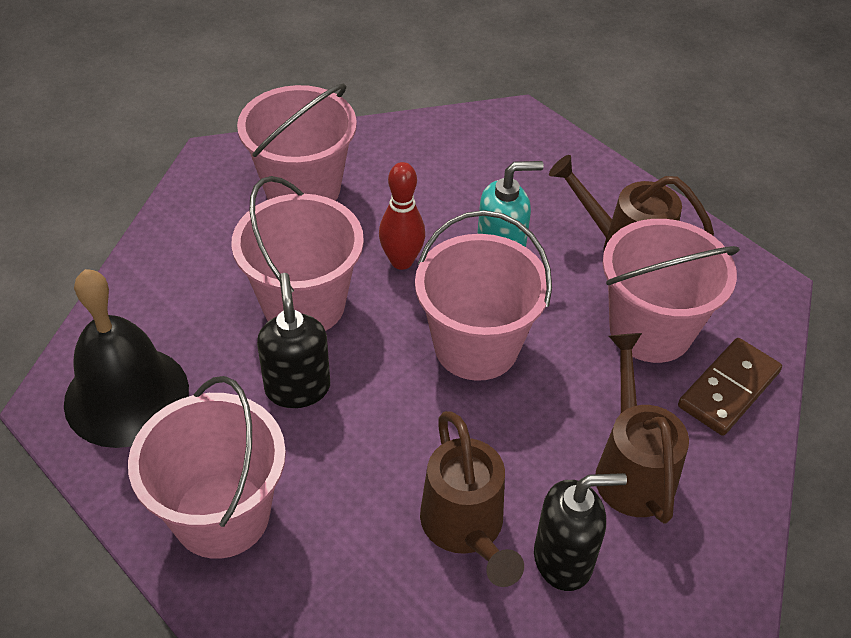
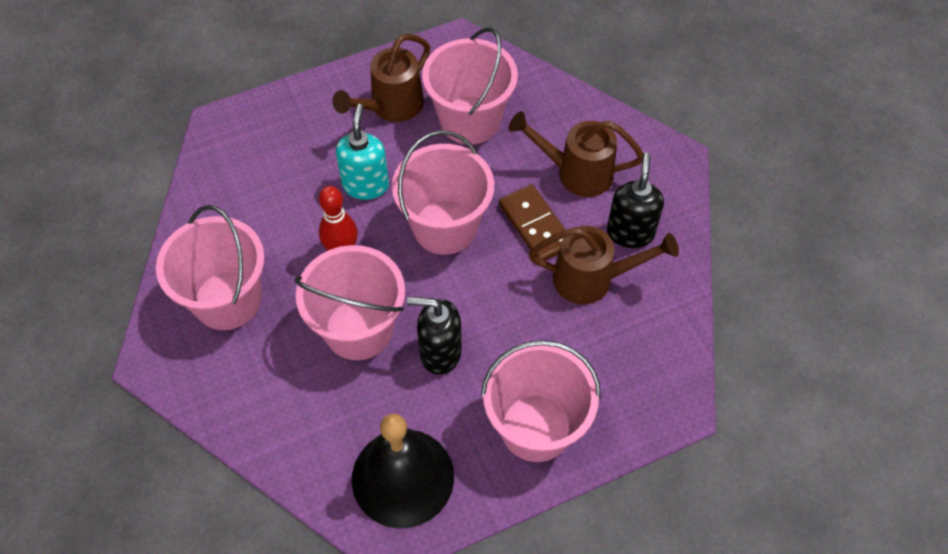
camera: 70 degrees left, 10 degrees up
(729, 389) = (534, 98): brown domino -> brown domino (535, 225)

